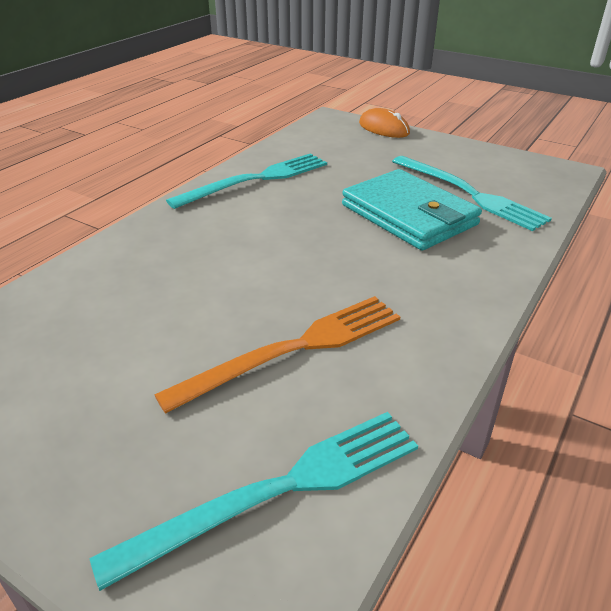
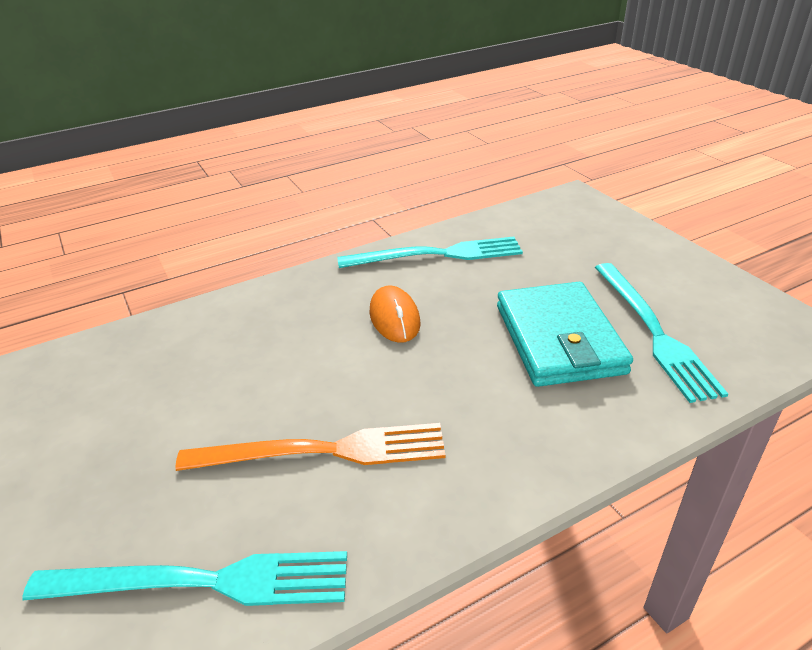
camera: 30 degrees right, 0 degrees up
(383, 128) = (624, 222): orange mouse -> orange mouse (394, 317)

